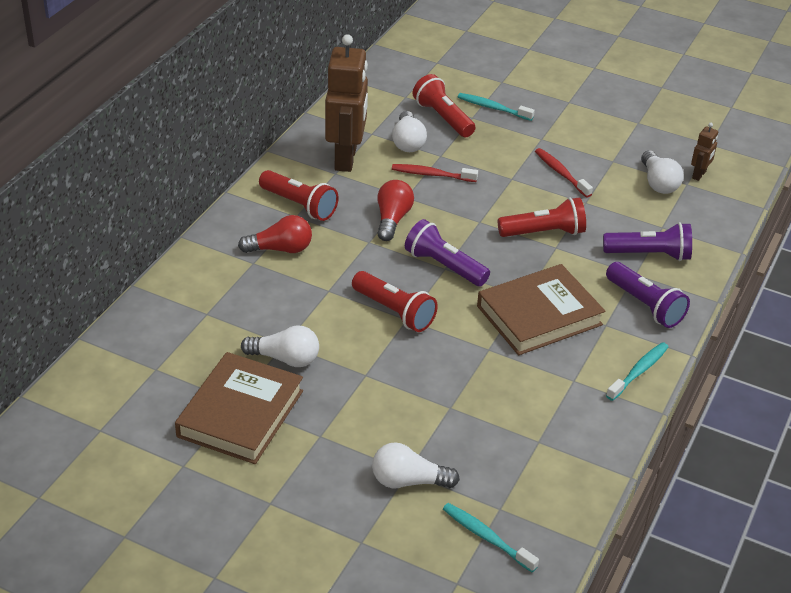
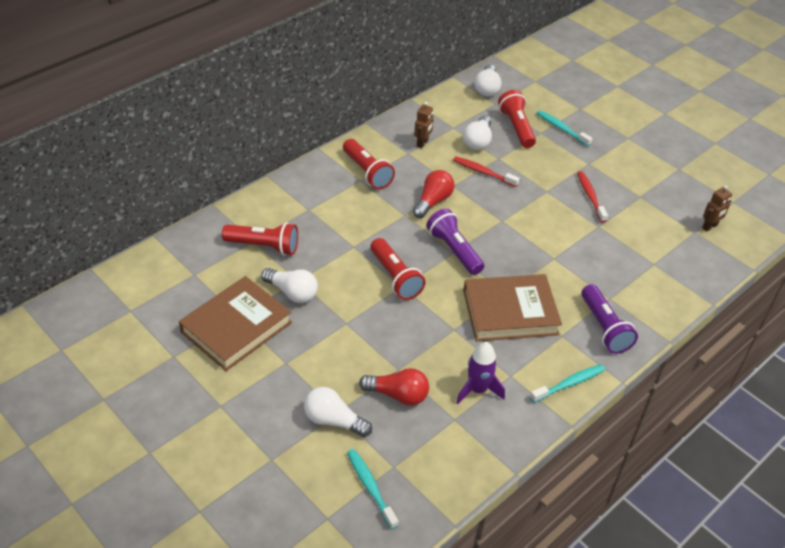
camera: 20 degrees right, 5 degrees up
(280, 249) = (334, 204): red light bulb -> red light bulb (398, 395)
(346, 158) = (422, 143): brown robot -> brown robot, size x0.44
(544, 233) = (550, 243): red flashlight -> red flashlight (264, 246)
(547, 404) = (477, 389): none -> purple rocket
(649, 254) = (630, 285): purple flashlight -> none
(658, 183) = (670, 225): white light bulb -> white light bulb (487, 88)

